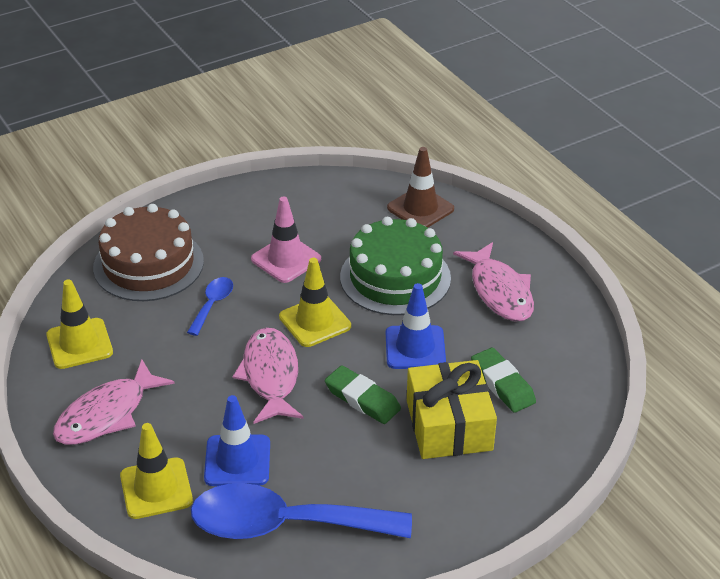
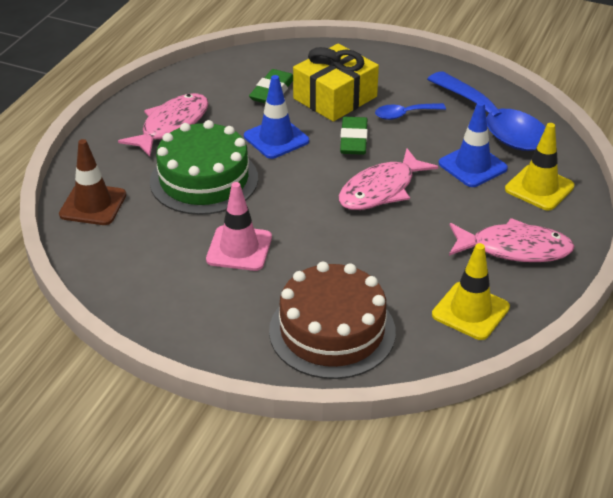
camera: 125 degrees left, 0 degrees up
(212, 304) = (340, 260): blue spoon -> blue spoon (404, 114)
(315, 321) = (299, 196): yellow traffic cone -> none

